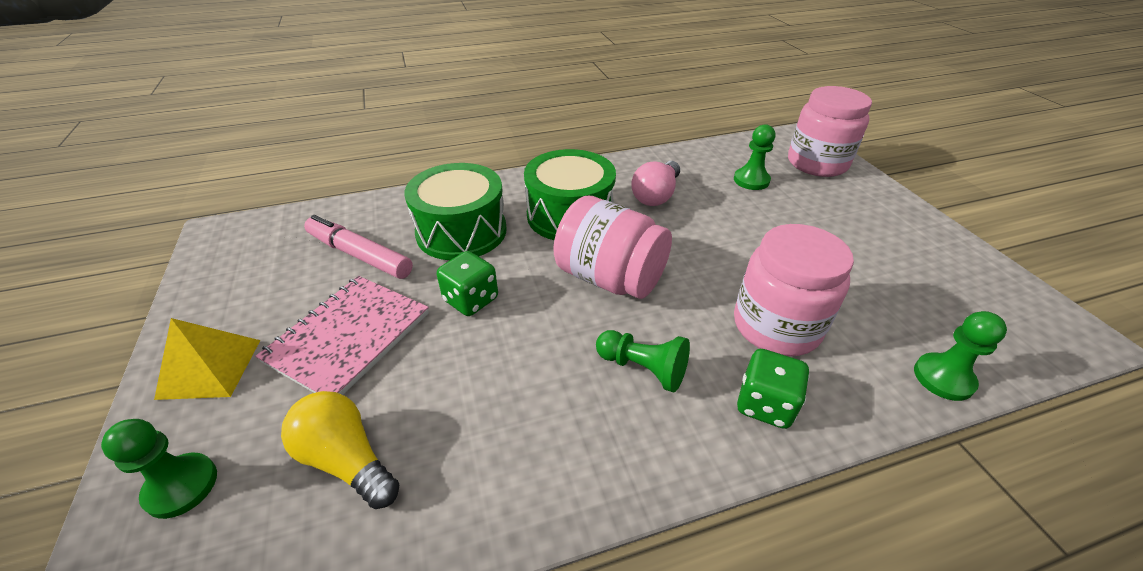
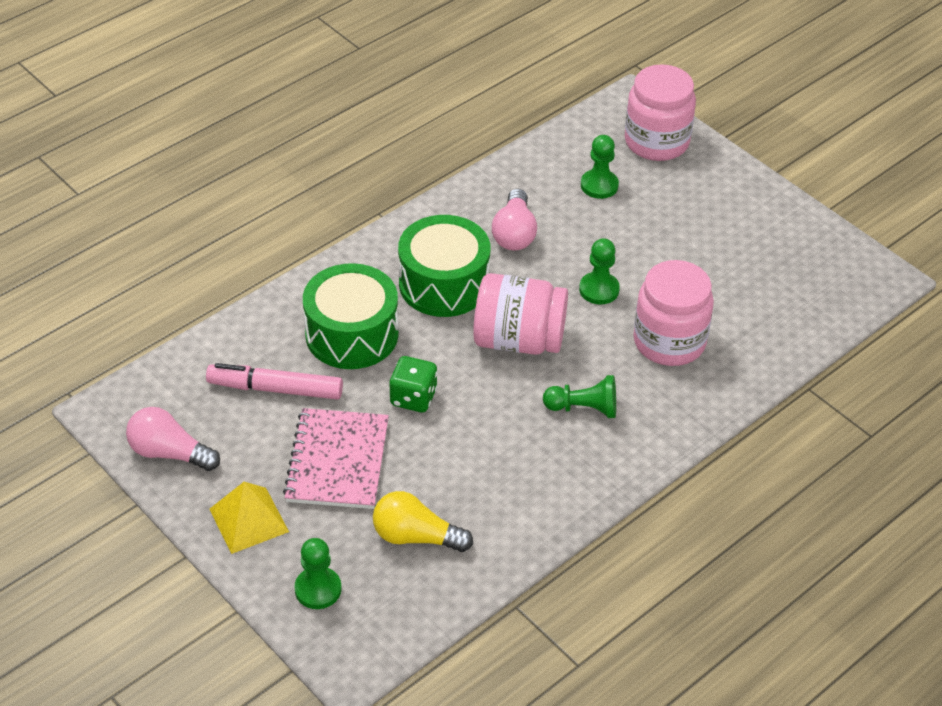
camera: 25 degrees left, 5 degrees up
(221, 280) = (169, 453): none -> pink light bulb
(764, 404) = (679, 406): green dice -> none
(943, 378) = (795, 346): green pawn -> green pawn (599, 290)

